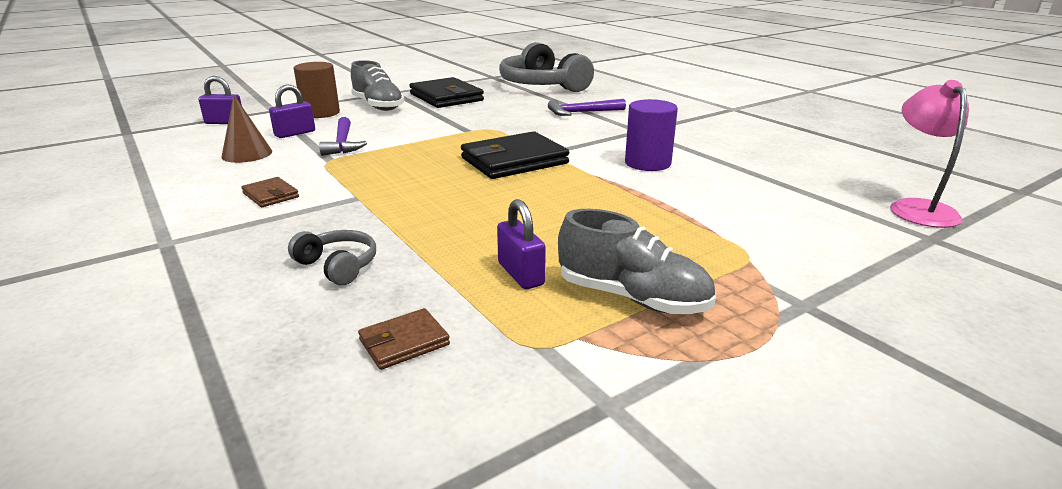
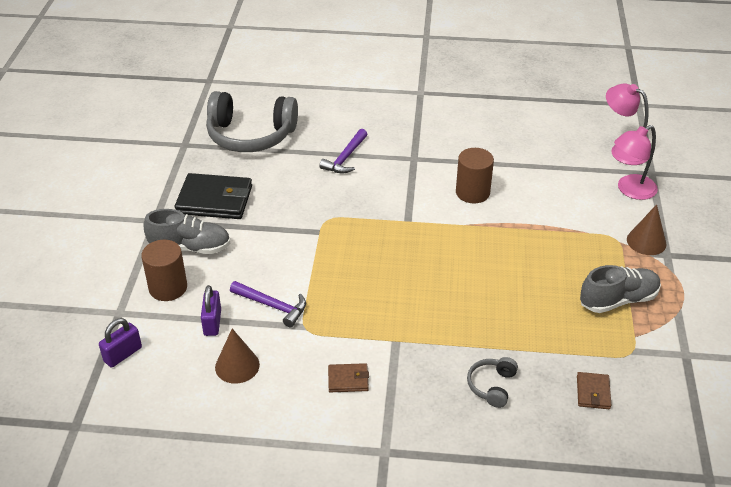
camera: 50 degrees left, 15 degrees up
(338, 266) = (492, 386): grey headphones -> grey headphones turned 60 degrees counterclockwise
(514, 161) = (406, 243): black wallet -> none
(520, 274) = (563, 323): purple padlock -> none
(647, 163) = (472, 192): purple cylinder -> brown cylinder
(793, 279) = (646, 241): none -> brown cone
(861, 236) = (630, 190): none -> pink lamp

